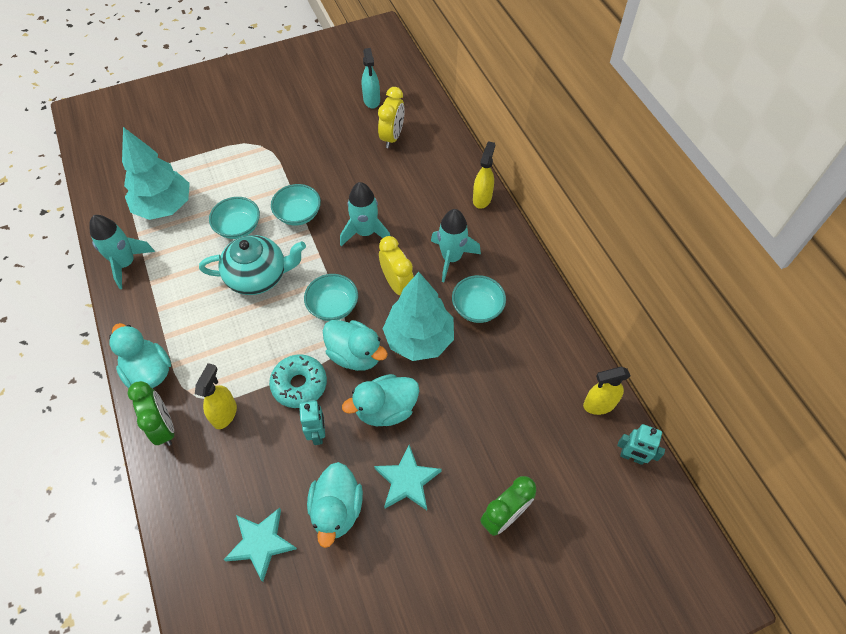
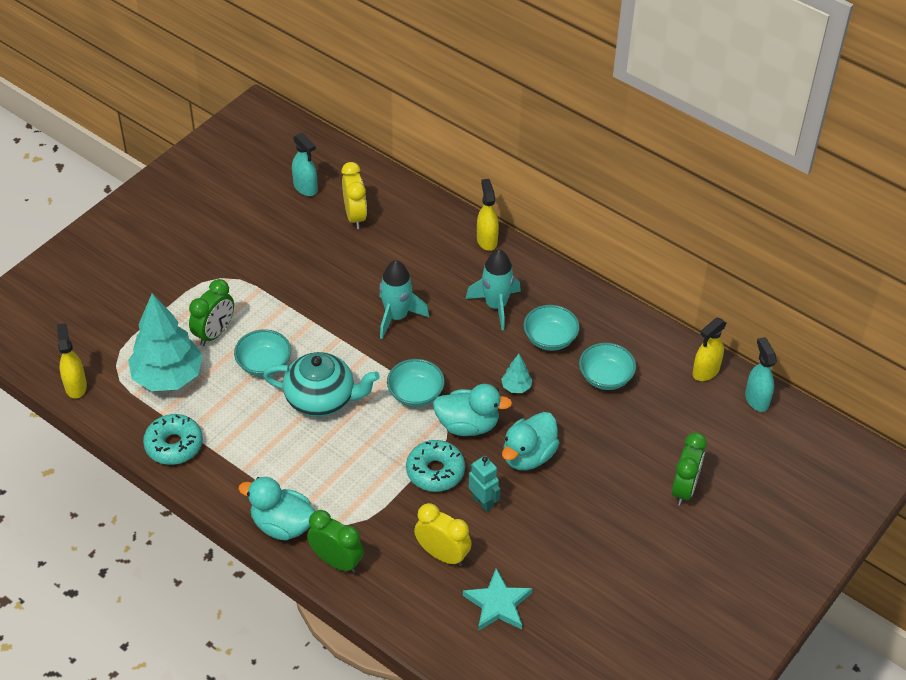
camera: 30 degrees left, 10 degrees down
(126, 263) = (174, 445): turquoise rocket -> turquoise donut
(222, 187) = (214, 333): none -> green clock
(225, 413) = (384, 525): yellow spray bottle -> yellow spray bottle (75, 386)
(258, 276) = (321, 399): turquoise teapot -> turquoise teapot turned 45 degrees clockwise
(298, 214) = (316, 327): turquoise bowl -> turquoise bowl (605, 377)
(337, 509) = (543, 549): turquoise duck -> none
(397, 284) = (462, 350): yellow clock -> yellow clock (442, 555)
(407, 480) = (587, 501): turquoise star -> none
(419, 339) = (516, 387): turquoise tree -> turquoise tree, size x0.42
(632, 457) = (756, 399): turquoise robot -> turquoise spray bottle

